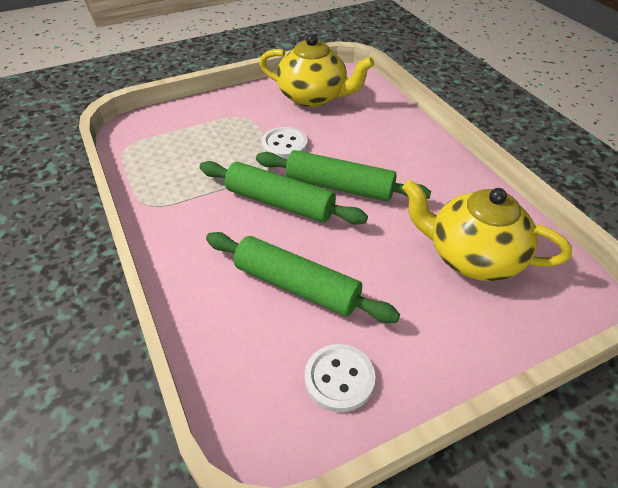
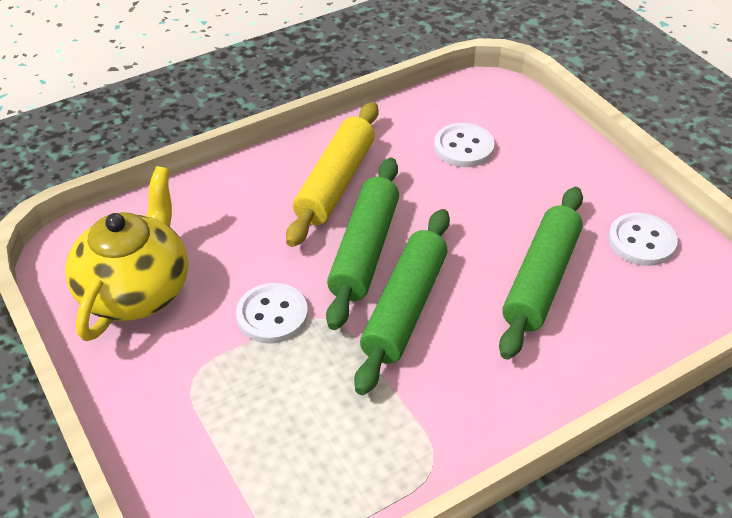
camera: 95 degrees left, 0 degrees up
(414, 176) = (335, 183): none -> yellow rolling pin
(472, 256) = (463, 147): yellow teapot -> white button

